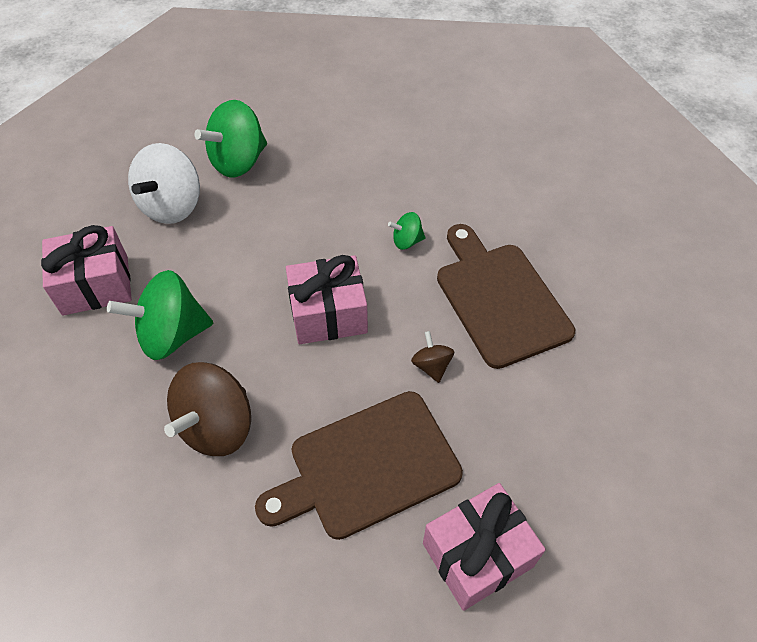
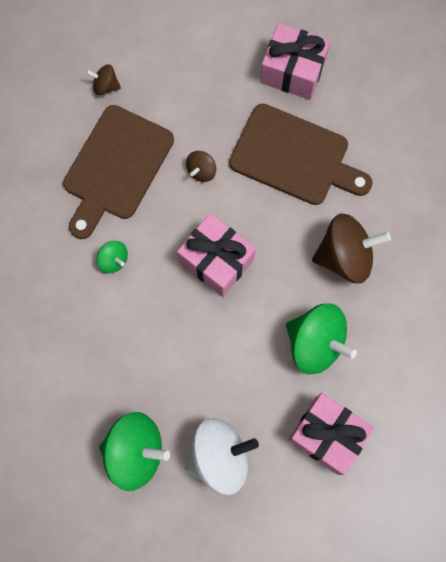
camera: 130 degrees left, 20 degrees up
(604, 348) = (105, 86): none -> brown spinning top

